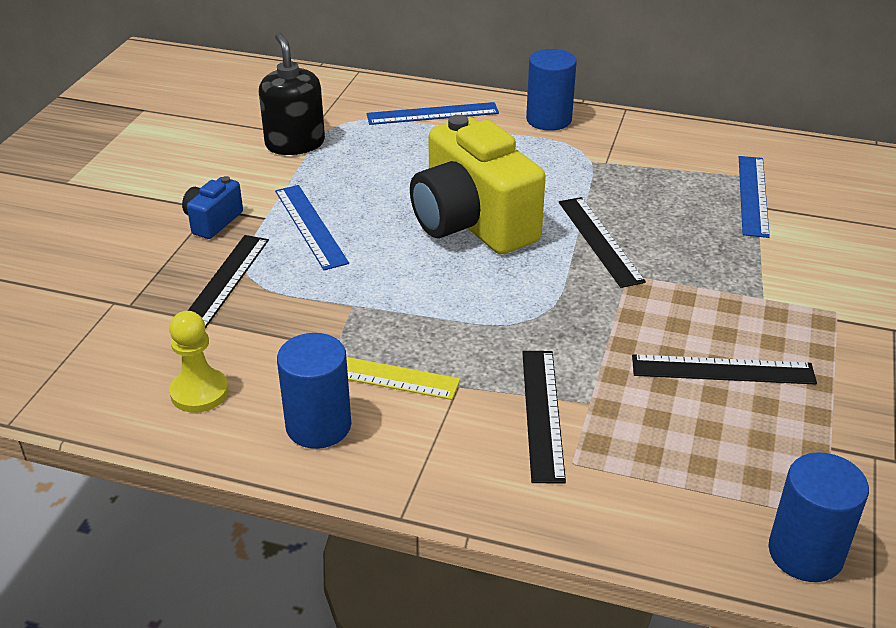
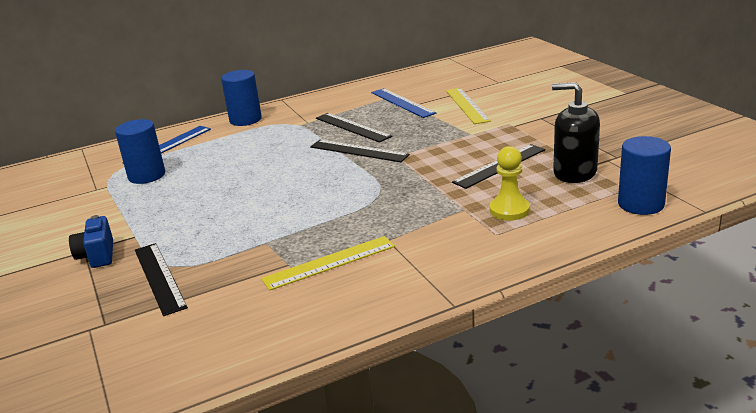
camera: 40 degrees left, 10 degrees down
(199, 392) = (236, 331): yellow pawn -> yellow pawn (509, 210)
(295, 144) = (94, 196): black soap dispenser -> black soap dispenser (574, 172)
(310, 226) = (174, 224): blue ruler -> none
(318, 426) = (340, 300): blue cylinder -> blue cylinder (147, 175)
(472, 223) = (276, 176): yellow camera -> none
(542, 413) = (449, 225): black ruler -> black ruler (352, 127)
(826, 248) = (466, 105): none -> yellow ruler

